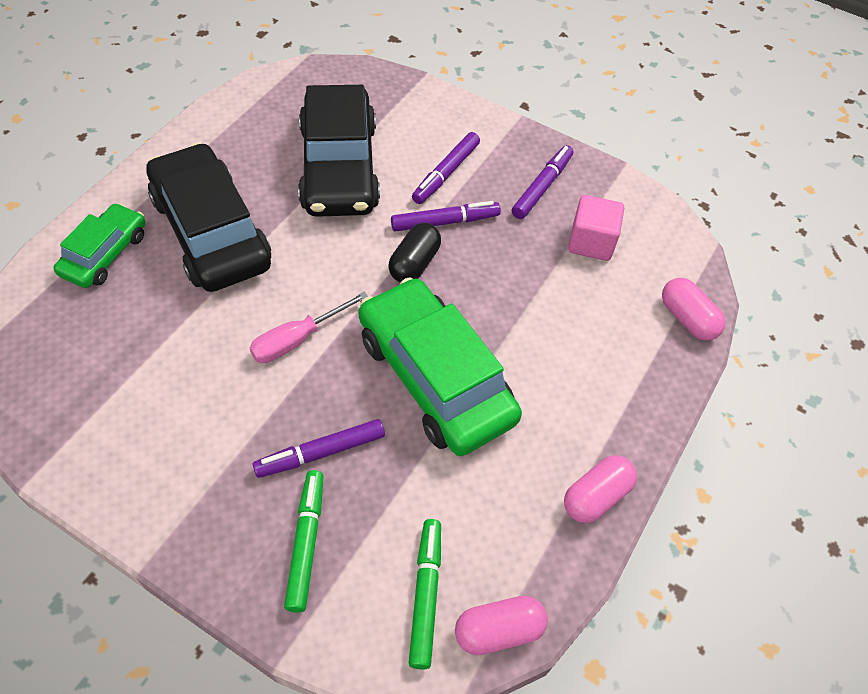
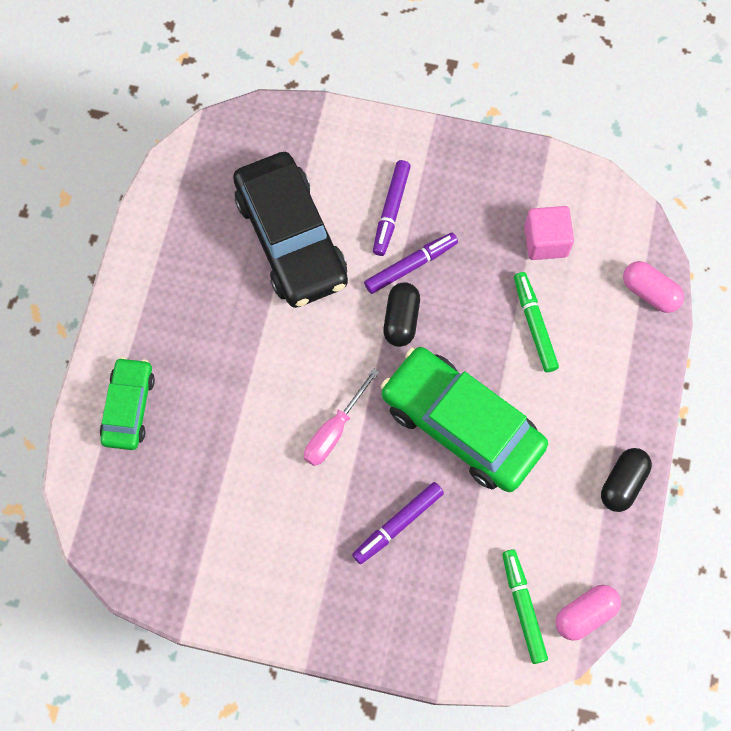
camera: 15 degrees left, 15 degrees up
(211, 231) = (210, 350): black car -> none
(306, 543) = (419, 600): green marker -> green marker (534, 324)
(542, 187) = (483, 195): purple marker -> none
(596, 496) = (623, 483): pink capsule -> black capsule

